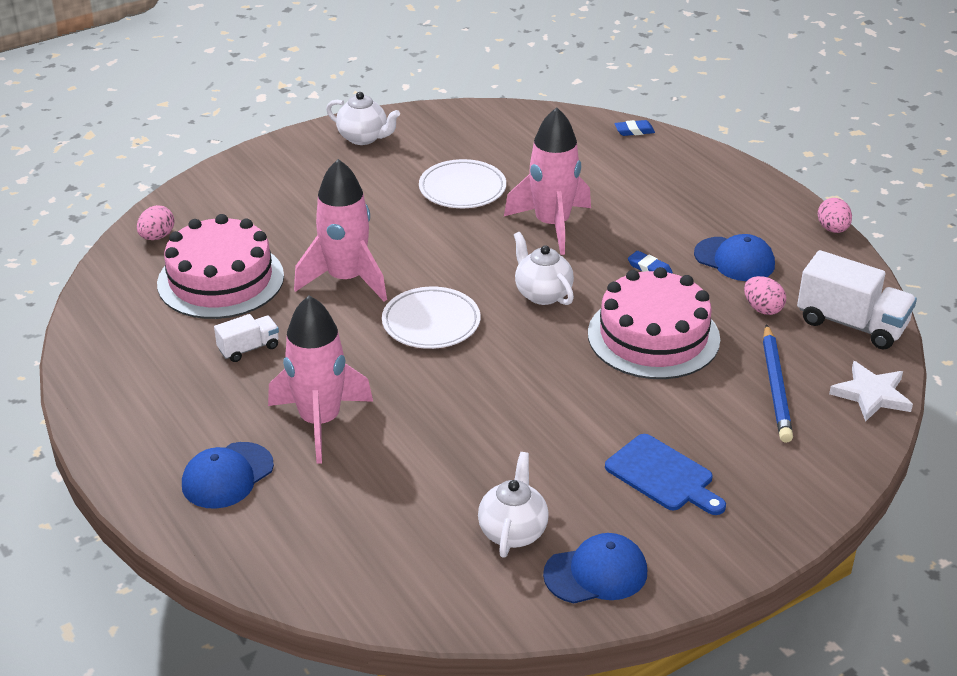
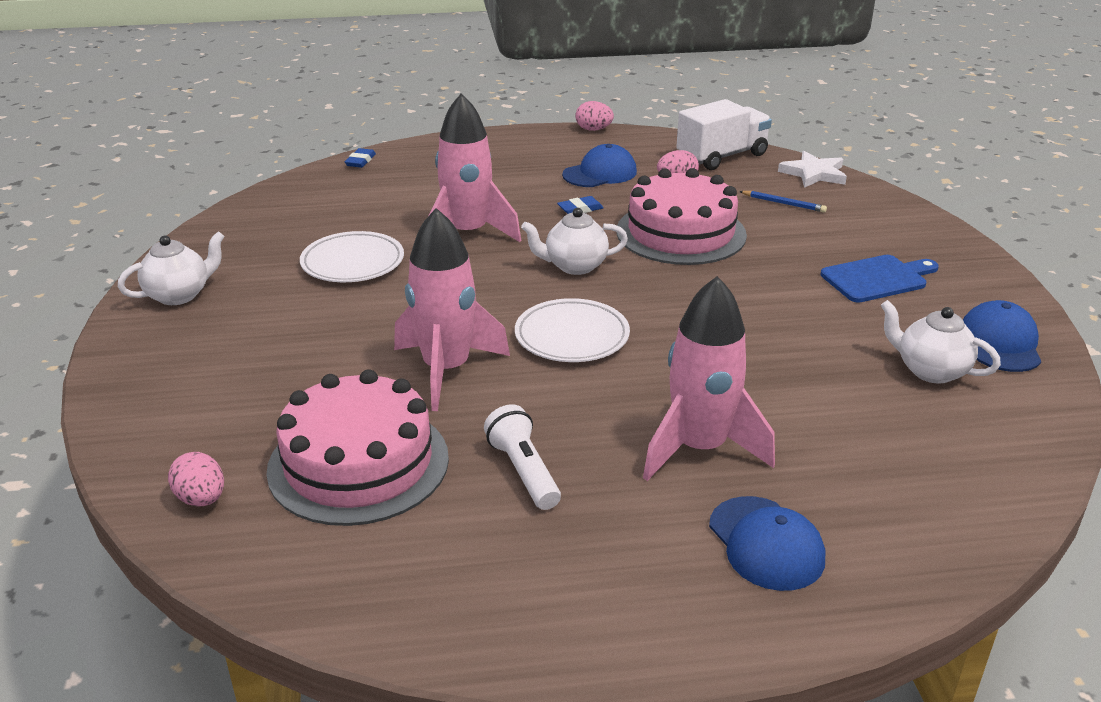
camera: 65 degrees left, 5 degrees down
(249, 348) = (523, 471): white truck -> white flashlight
(776, 387) = (784, 203): blue pencil -> blue pencil, size x0.57

